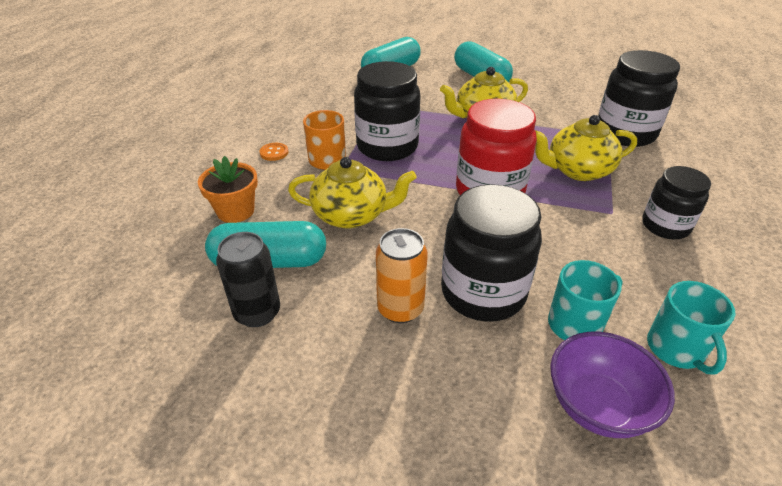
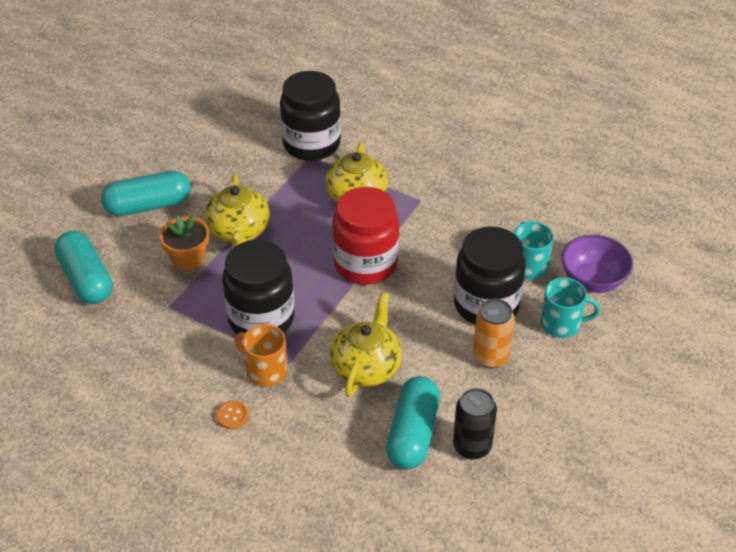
camera: 75 degrees left, 5 degrees up
(235, 211) = (329, 455): orange flower pot -> orange flower pot (188, 259)
(665, 226) = (445, 178): black jar -> none
(676, 349) = (559, 227): turquoise mug -> turquoise mug (561, 324)

